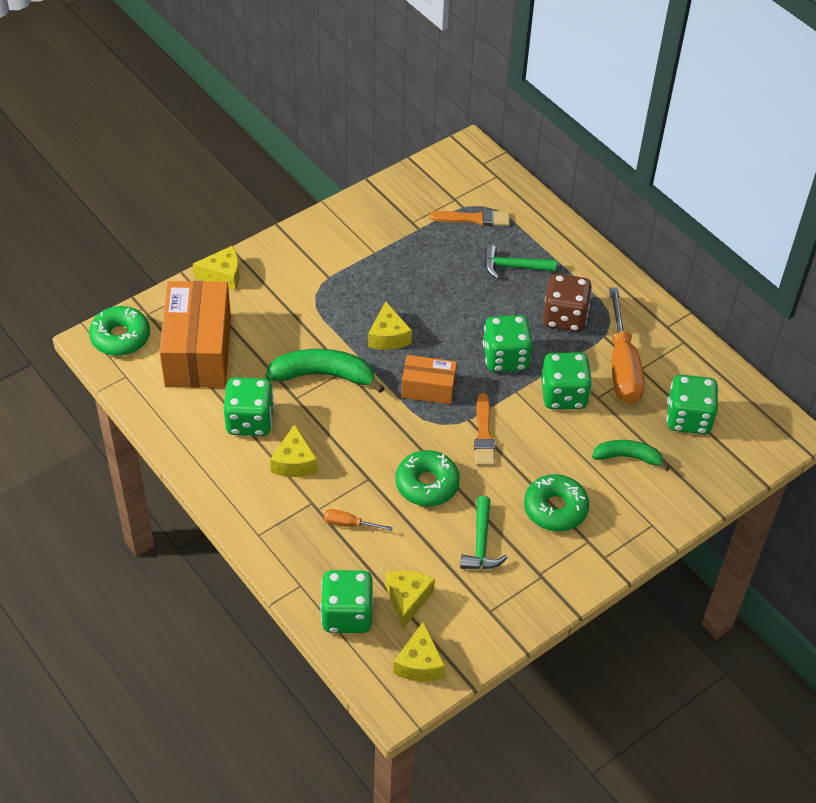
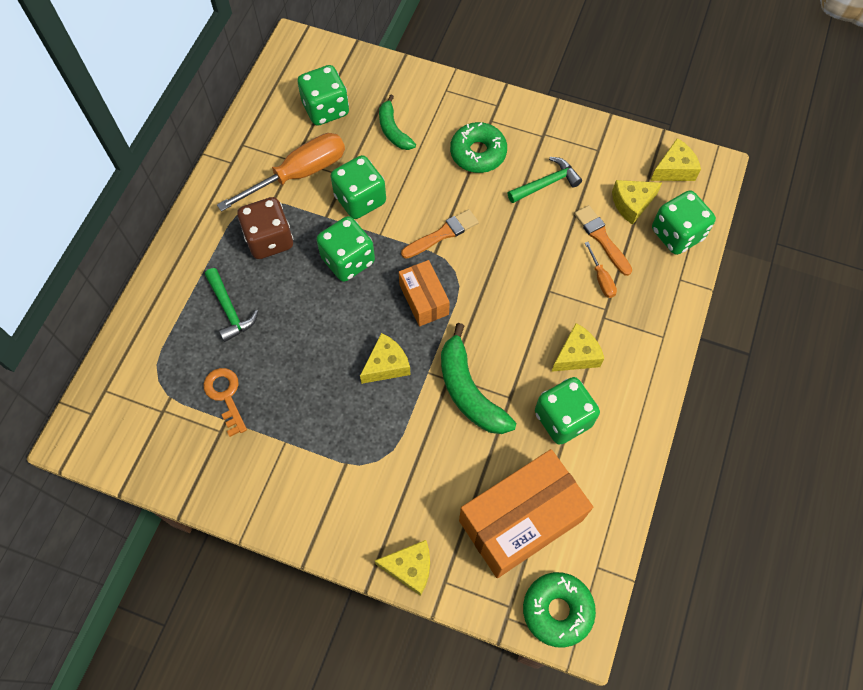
camera: 120 degrees left, 15 degrees up
(223, 275) = (410, 568): yellow cheese -> yellow cheese turned 135 degrees clockwise
(427, 484) = (522, 247): green donut -> none
(439, 235) = (225, 396): none -> orange key
(474, 219) = (182, 378): orange brush -> orange brush (601, 238)

